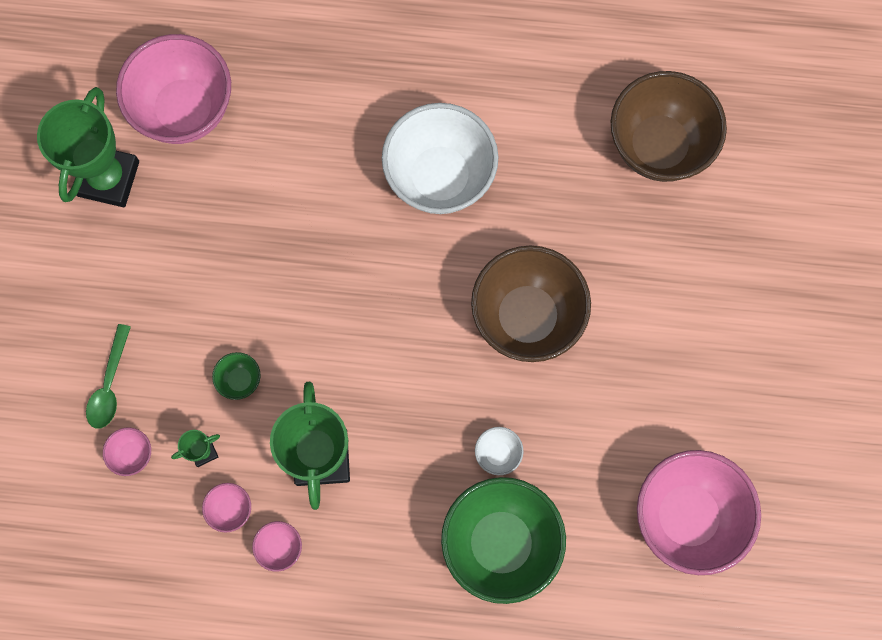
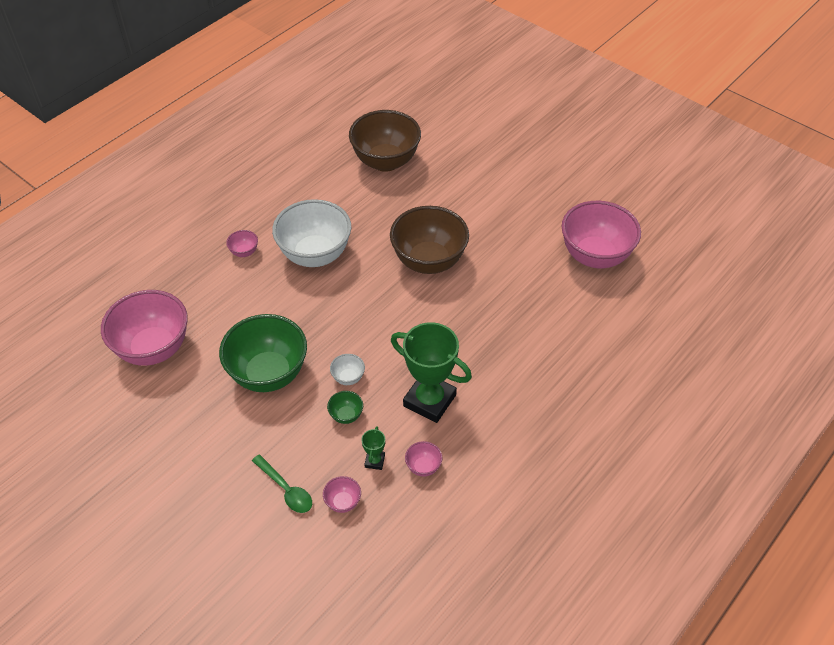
camera: 55 degrees left, 25 degrees down
(108, 178) = (153, 413): green trophy -> none
(280, 547) = (468, 454): pink bowl -> pink bowl (244, 252)
(498, 453) = (496, 316): white bowl -> white bowl (348, 378)
(500, 543) = (549, 343): green bowl -> green bowl (268, 374)

